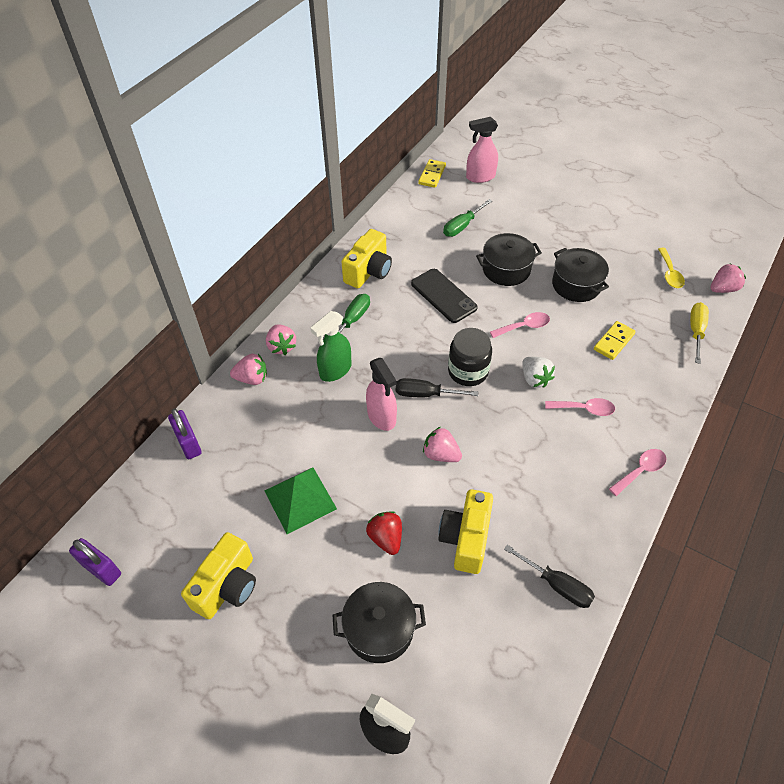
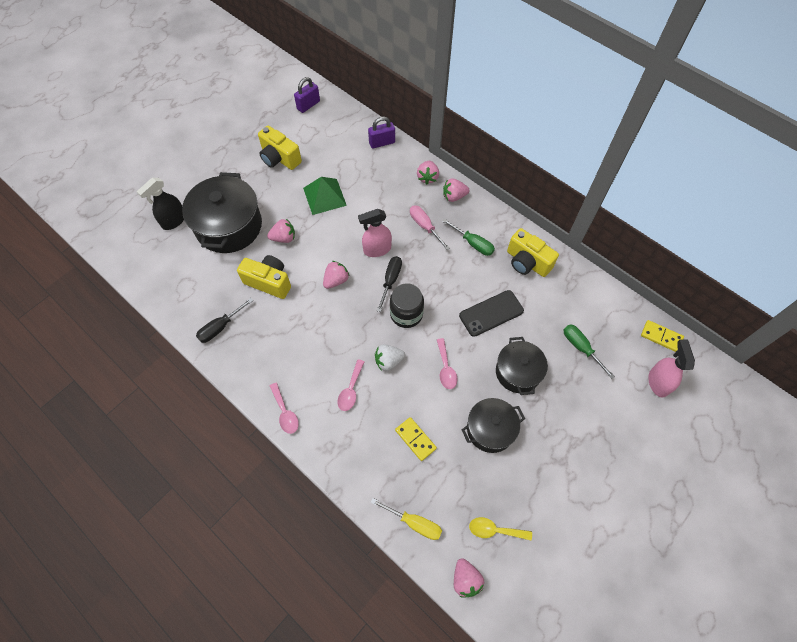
camera: 100 degrees right, 10 degrees up
(335, 370) = (425, 226): green spray bottle -> pink screwdriver
(379, 629) = (229, 226): black pot -> black pot, size x1.65
(386, 538) = (284, 238): red strawberry -> pink strawberry

